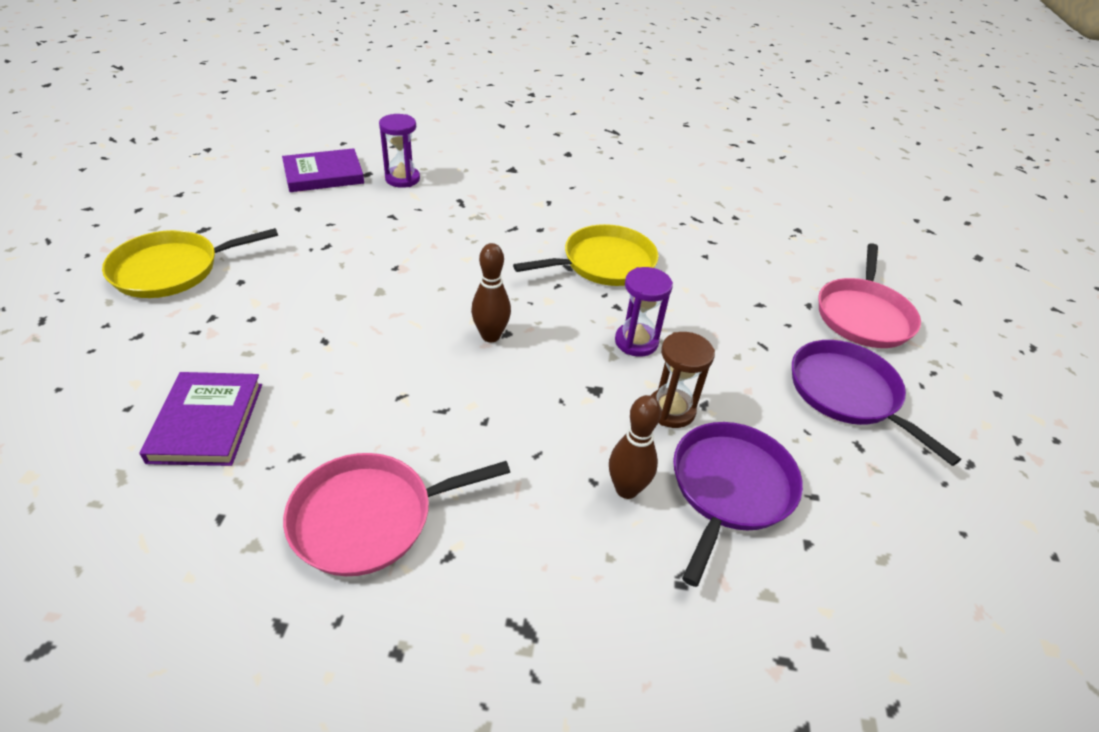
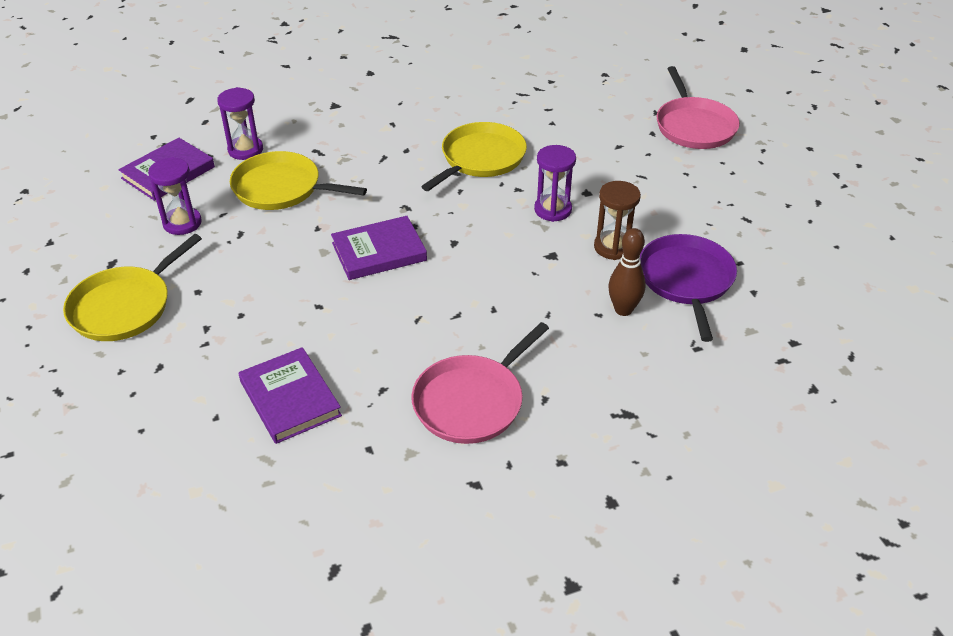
camera: 25 degrees left, 0 degrees up
(291, 218) = (182, 223): none -> purple hourglass
(399, 221) = (281, 188): none -> yellow pan
(428, 312) = (379, 251): none -> purple book
(490, 336) = (443, 249): brown bowling pin -> none
(847, 393) = (718, 187): purple pan -> none

